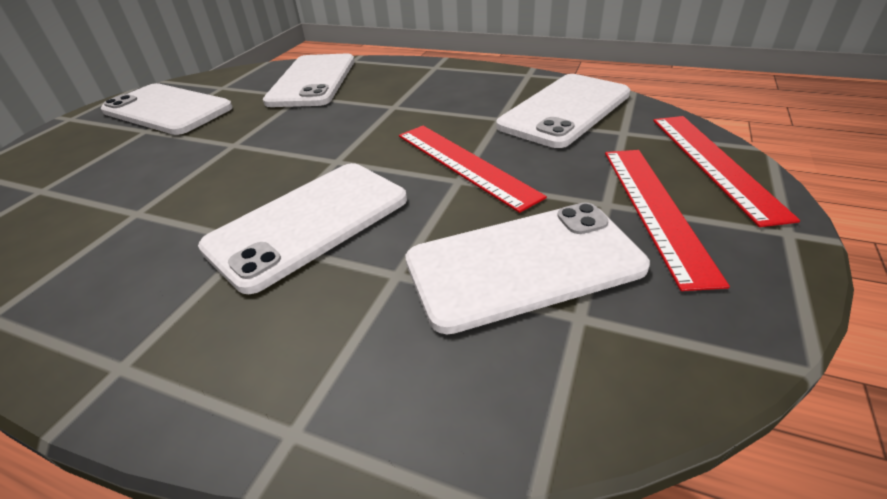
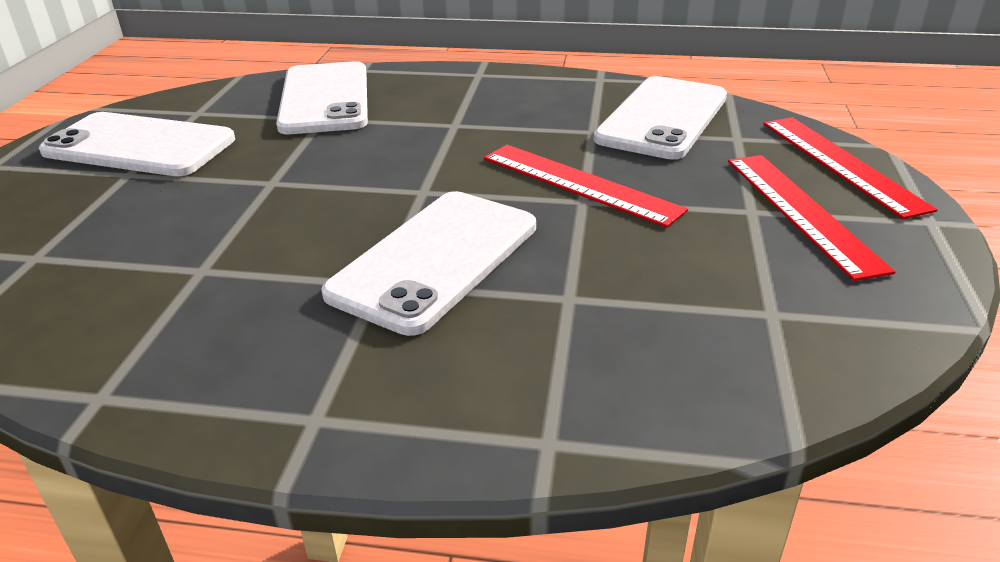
camera: 15 degrees left, 5 degrees down
(523, 265) = (696, 275): white phone -> none

